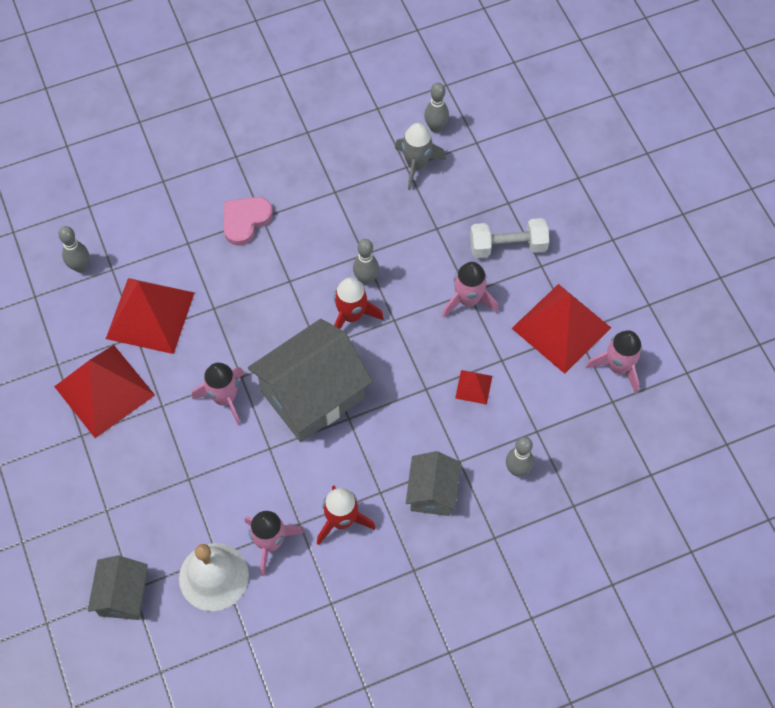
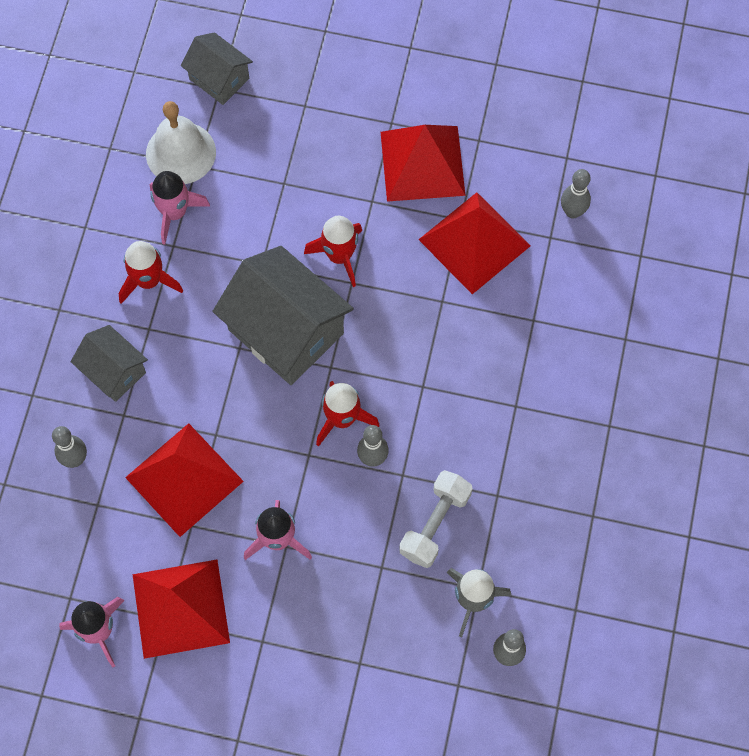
camera: 125 degrees right, 5 degrees up
(225, 398) = (339, 256): pink rocket -> red rocket
(245, 220) = (522, 387): pink heart -> none
(312, 395) = (286, 331): grey house -> grey house turned 45 degrees counterclockwise
(473, 387) = (184, 479): red pyramid -> red pyramid, size x2.26
(507, 246) = (309, 624): white dumbbell -> white dumbbell (435, 524)

